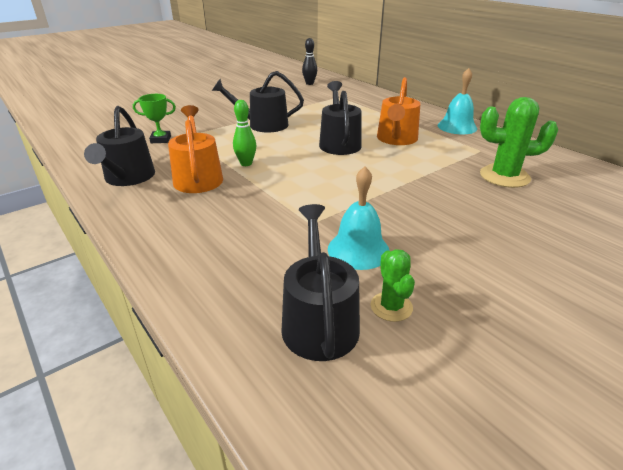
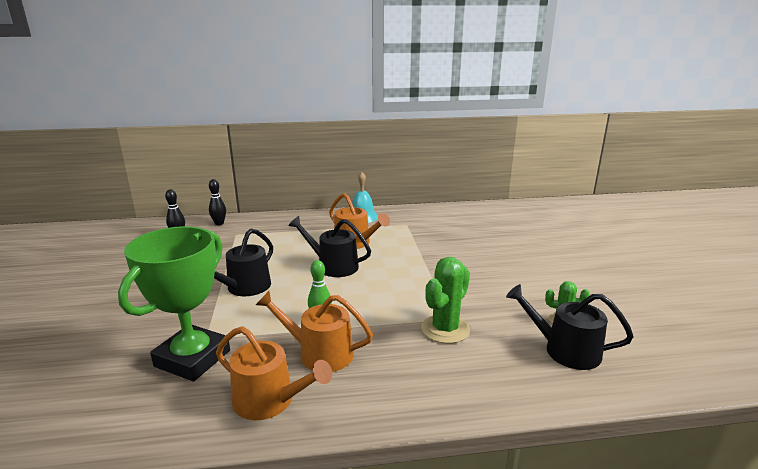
camera: 60 degrees left, 10 degrees down
(128, 178) = (269, 400): black watering can -> orange watering can
(161, 139) = (192, 358): green trophy -> green trophy, size x2.34
(347, 87) = (219, 223): none -> black bowling pin
(358, 250) = (497, 311): turquoise bell -> none
(504, 176) = (448, 232): green cactus -> green cactus (445, 329)

